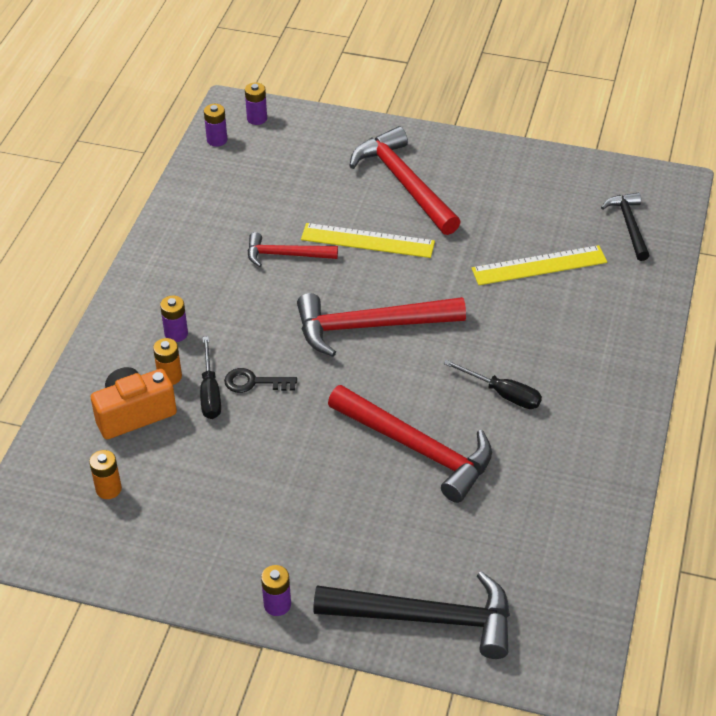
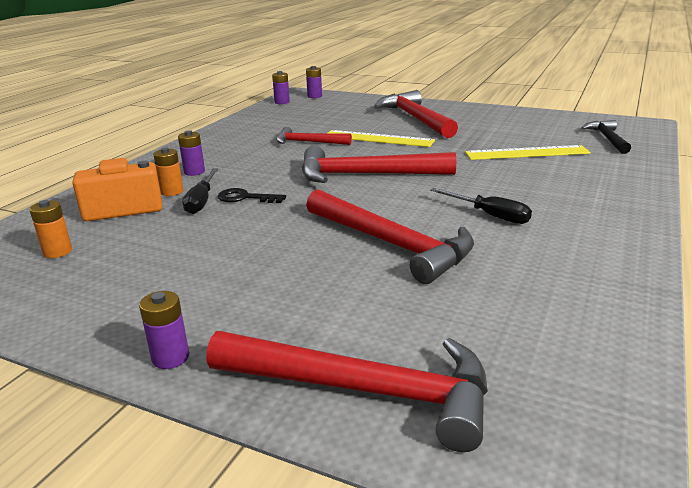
camera: 10 degrees right, 20 degrees down
(426, 618) = (364, 390): black hammer -> red hammer

